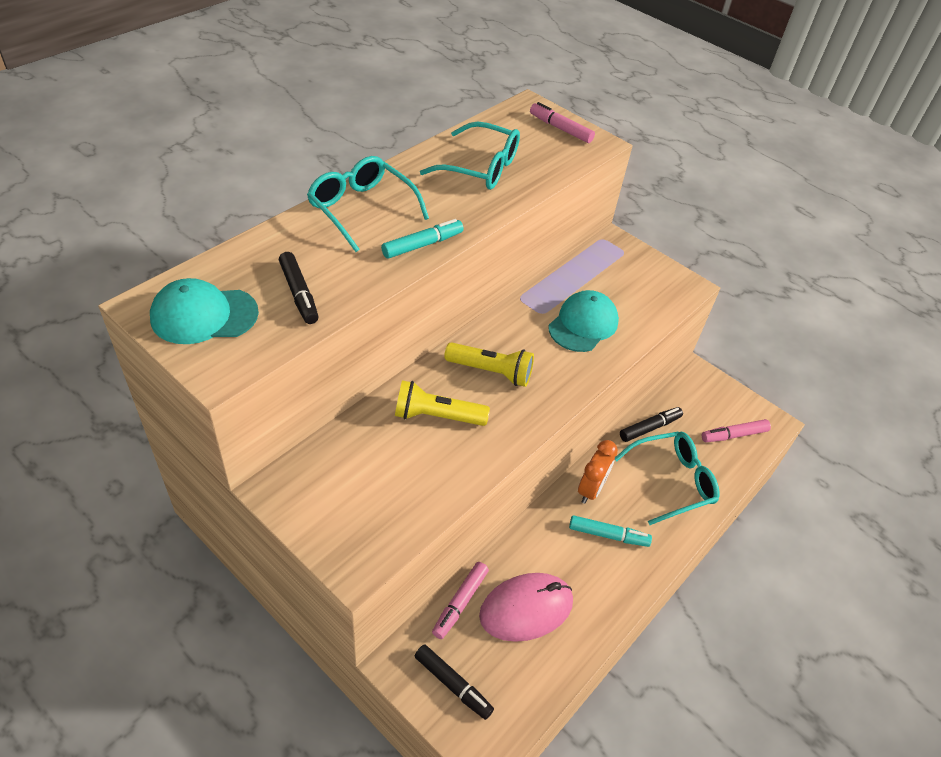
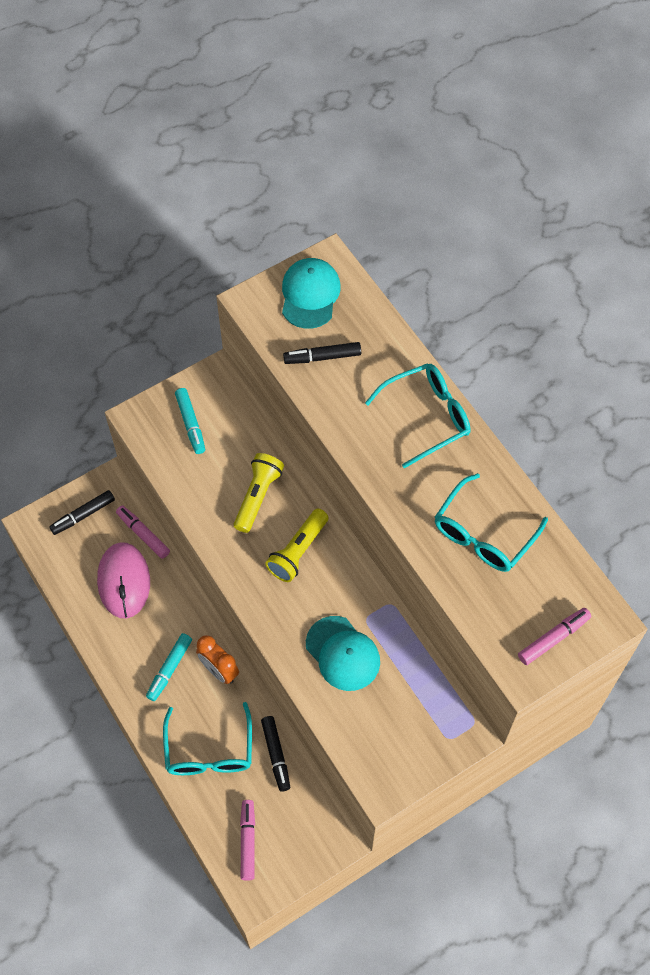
camera: 110 degrees right, 15 degrees up
(422, 245) = (369, 456): turquoise marker -> turquoise marker (190, 424)

